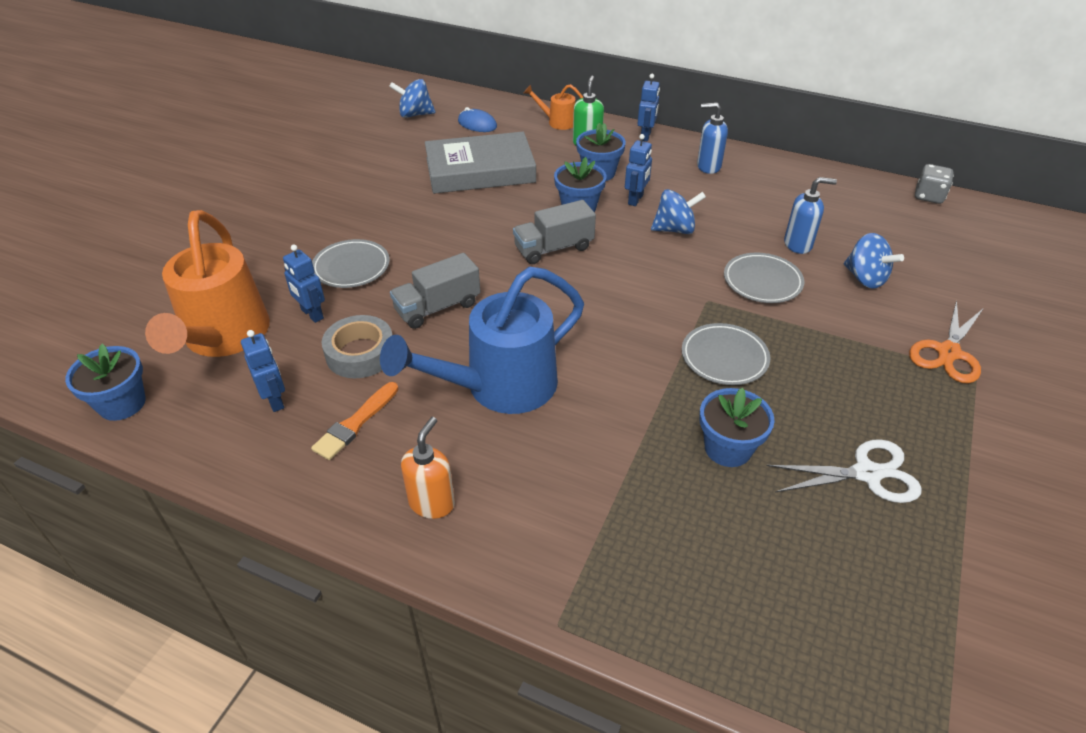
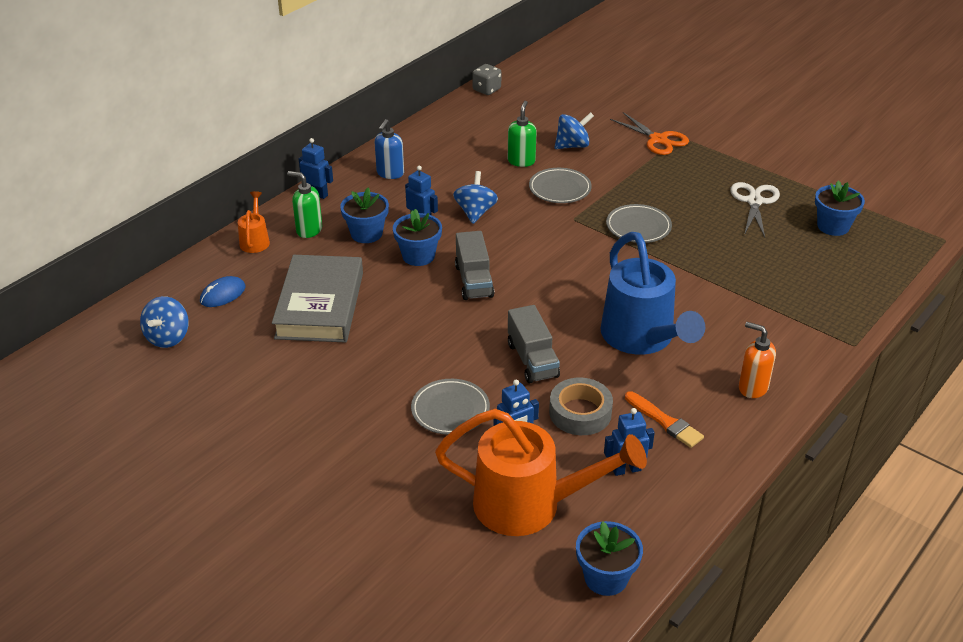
camera: 75 degrees left, 5 degrees down
(557, 122) = (255, 240): orange watering can -> orange watering can turned 150 degrees clockwise
(728, 448) = (724, 247): blue flower pot -> blue flower pot (833, 226)
(798, 244) = (521, 161): blue soap dispenser -> green soap dispenser

